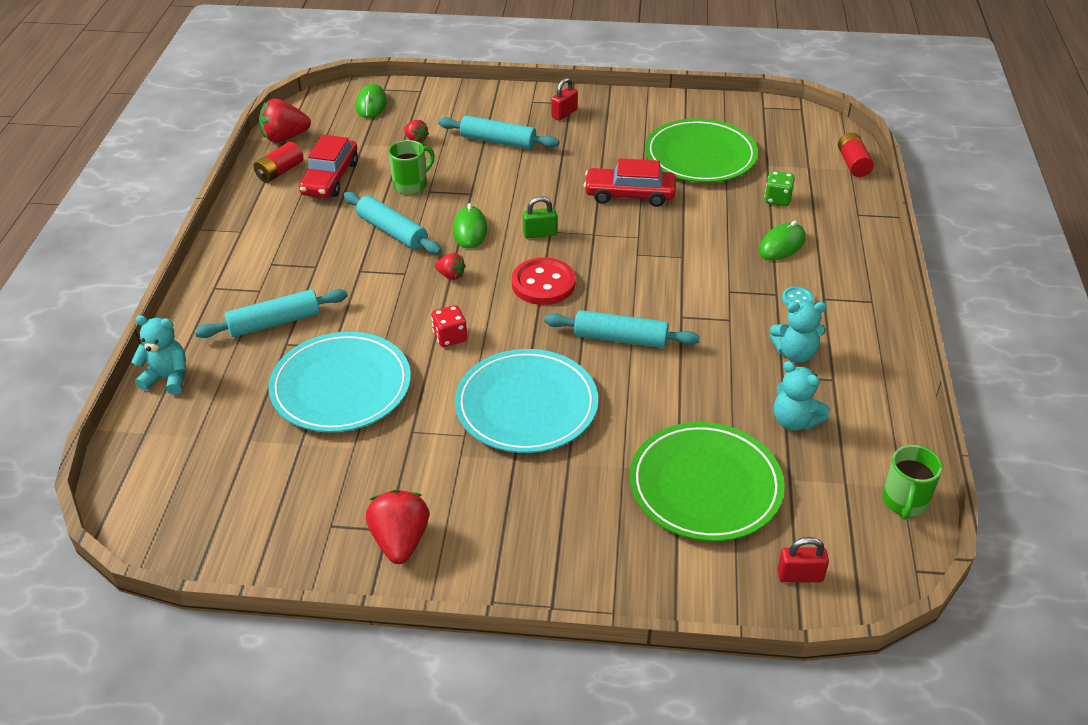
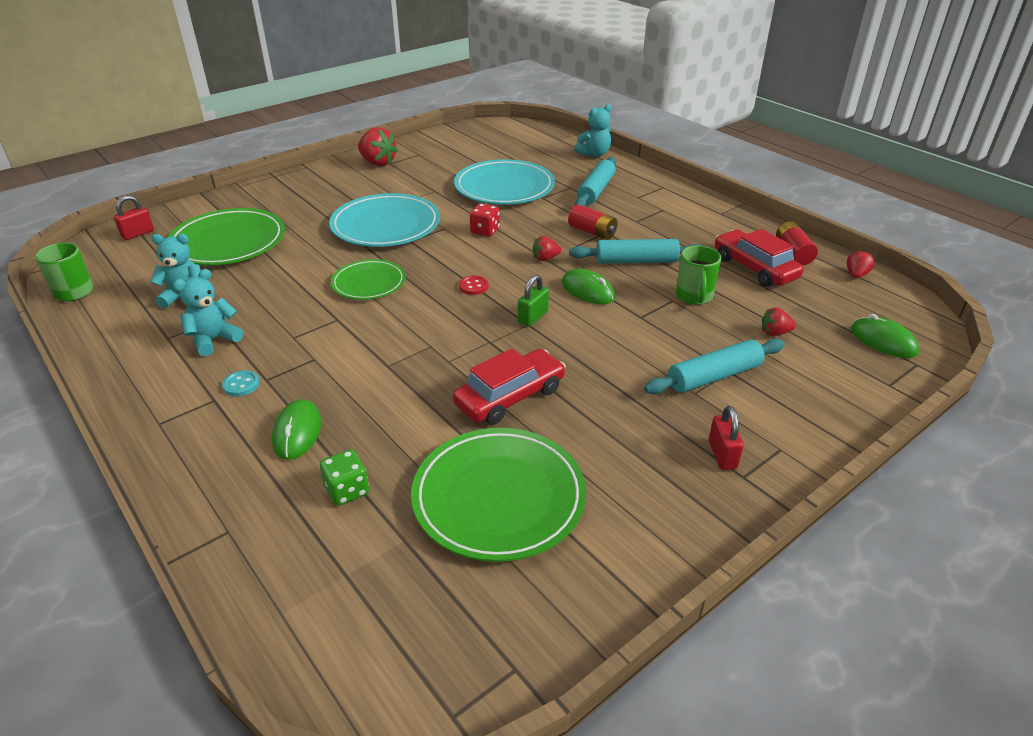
camera: 135 degrees right, 5 degrees down
(285, 137) = (856, 275): red strawberry -> red strawberry, size x0.54
(543, 284) = (473, 286): red button -> red button, size x0.48
(620, 338) = (369, 283): turquoise rolling pin -> green plate
(853, 164) = (282, 628): red battery -> red battery (592, 232)

